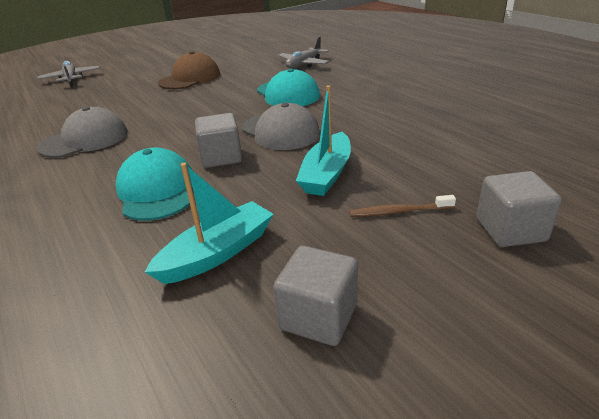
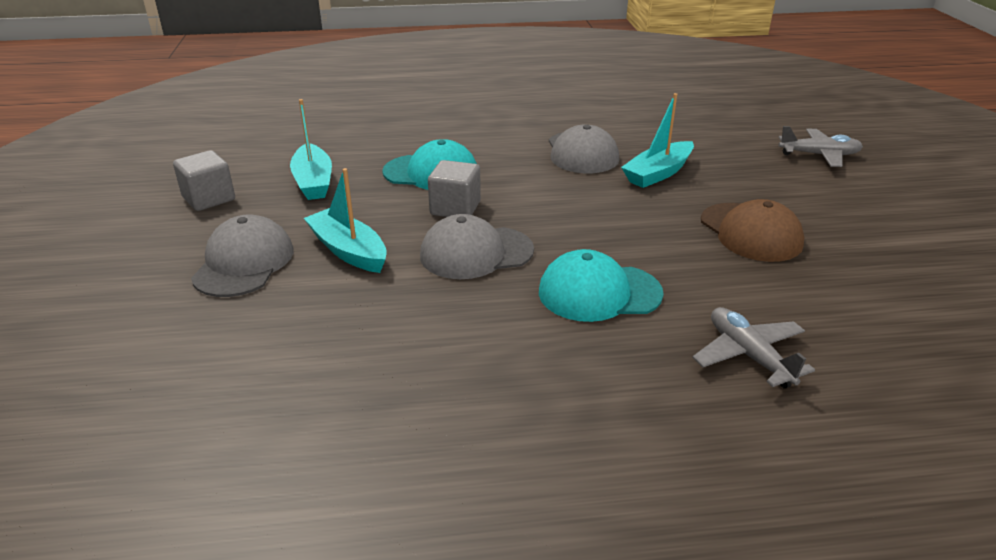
camera: 115 degrees right, 0 degrees up
(118, 109) = (658, 173): none -> turquoise boat
(398, 212) = (244, 263): brown toothbrush -> grey cap
(510, 230) = (142, 303): grey cube -> none

